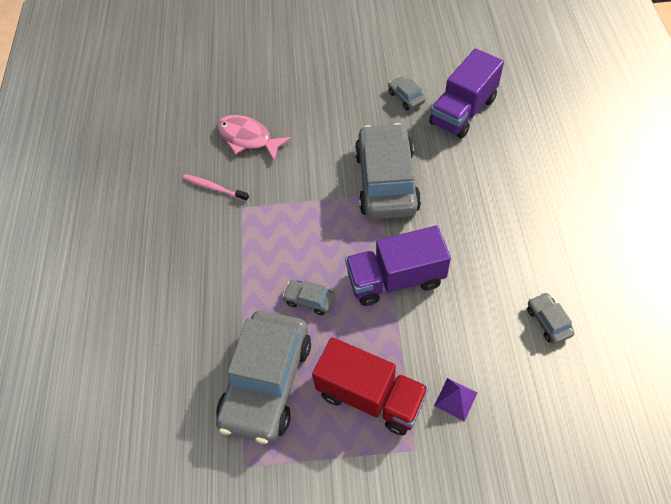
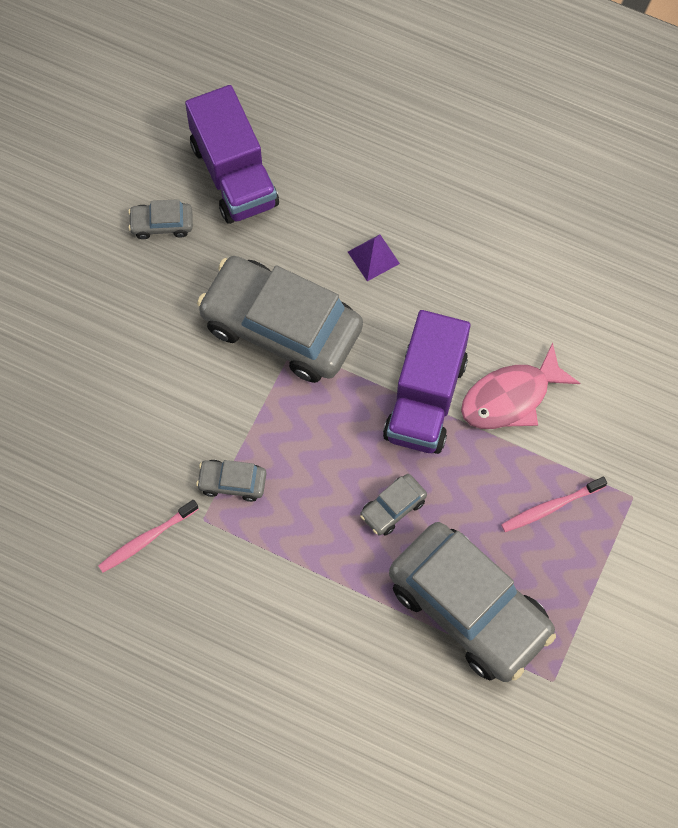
camera: 65 degrees left, 10 degrees up
(248, 138) = (89, 455): pink fish -> pink fish (511, 397)
(370, 396) = (550, 507): red truck -> pink toothbrush
(455, 399) = (603, 424): purple pyramid -> purple pyramid (373, 257)
(548, 321) = (572, 279): grey car -> grey car (232, 483)

